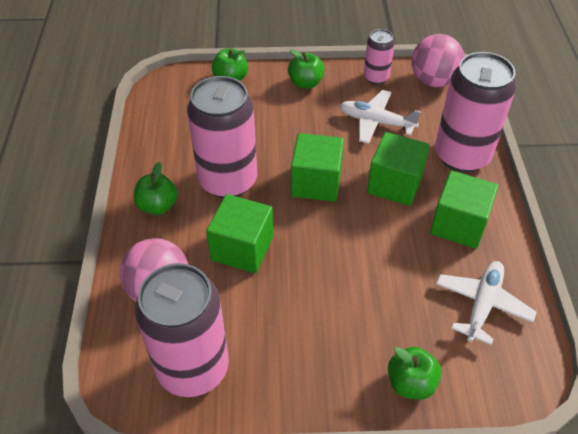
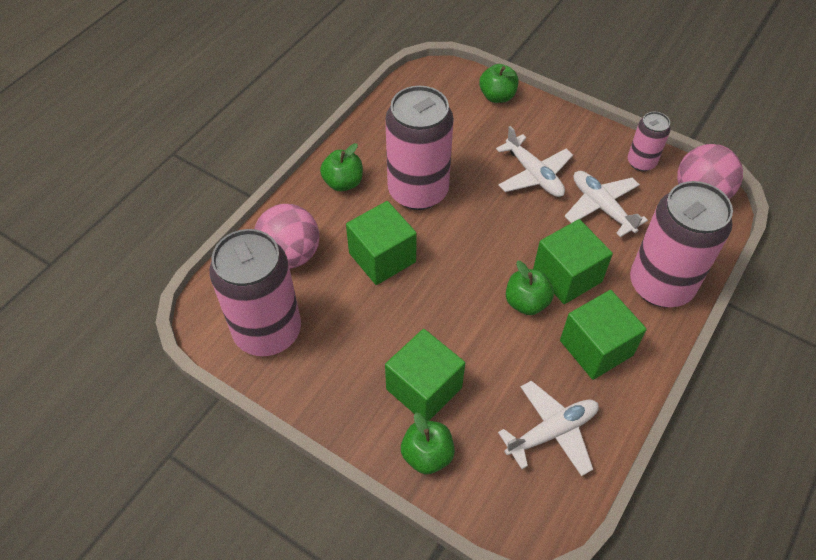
camera: 35 degrees right, 5 degrees up
(305, 83) = (564, 134): green apple -> green apple (526, 302)
(308, 123) = (533, 175): none -> white plane
(316, 183) = (494, 235): green cube -> green cube (424, 388)

